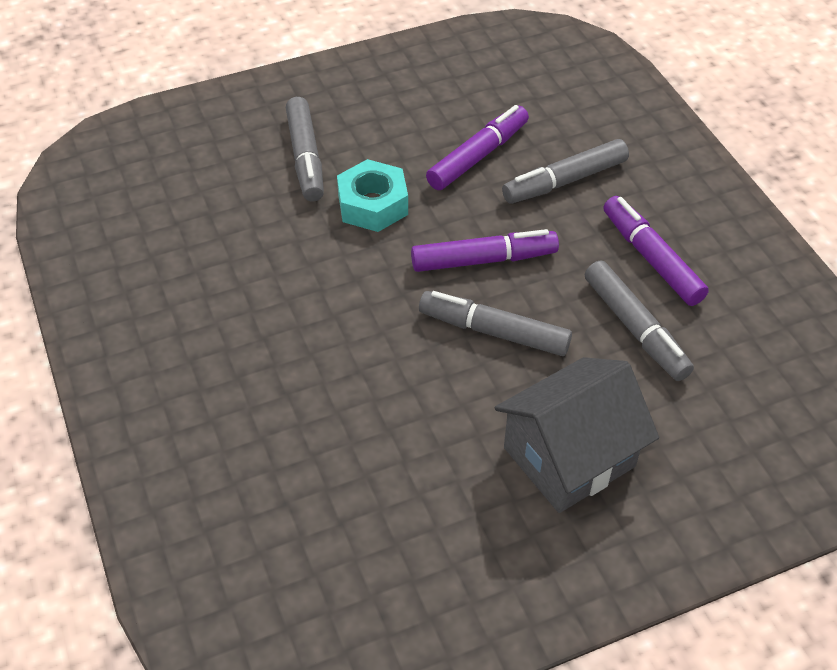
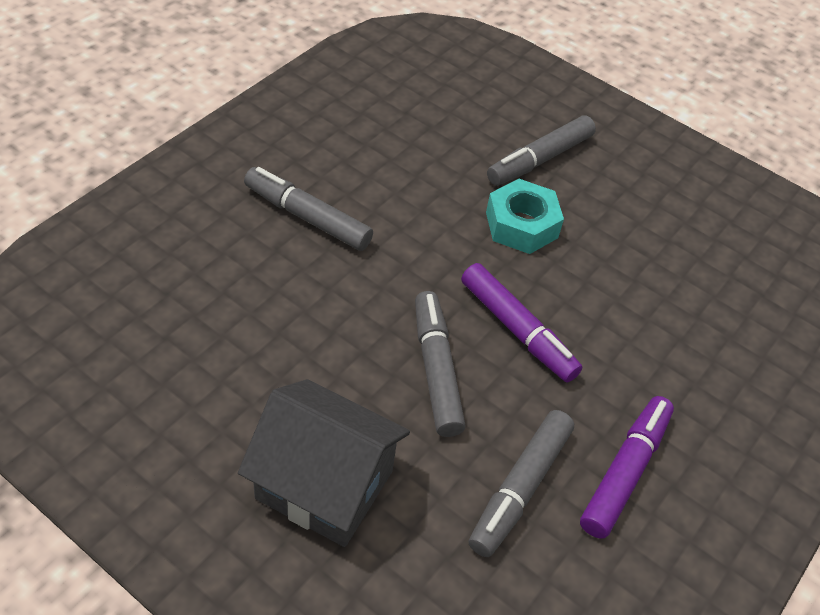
camera: 55 degrees right, 0 degrees up
(478, 156) = (644, 278): purple marker -> none
(564, 181) = (670, 359): grey marker -> grey marker (307, 217)

